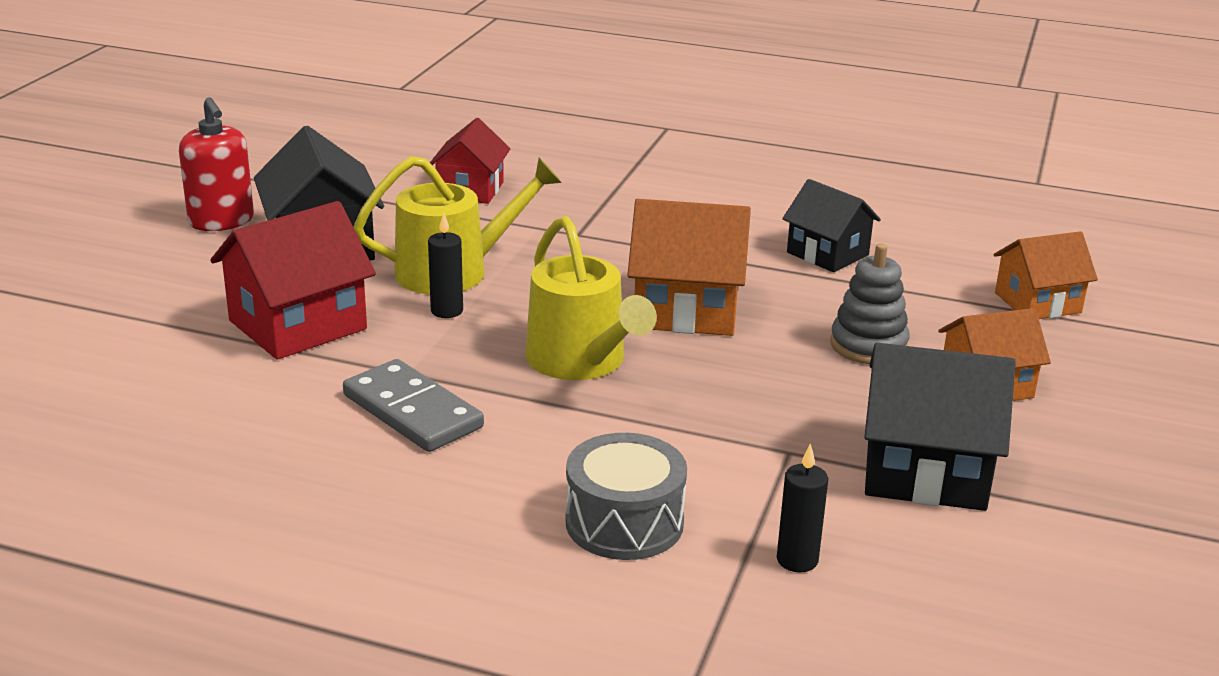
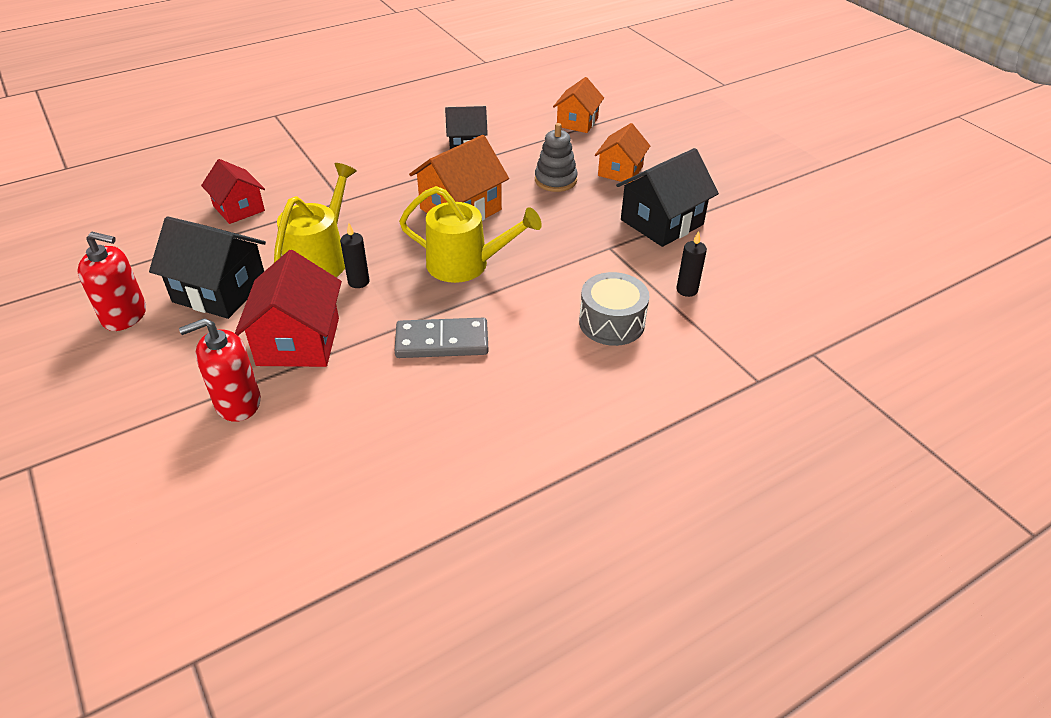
camera: 50 degrees left, 15 degrees up
(161, 338) = (238, 403): none -> red soap dispenser

